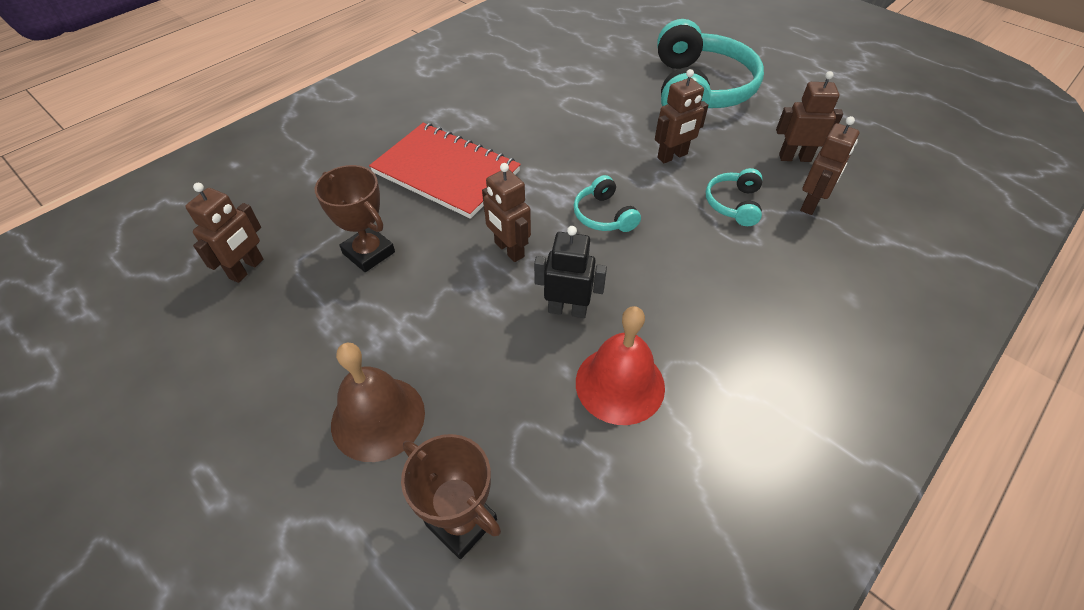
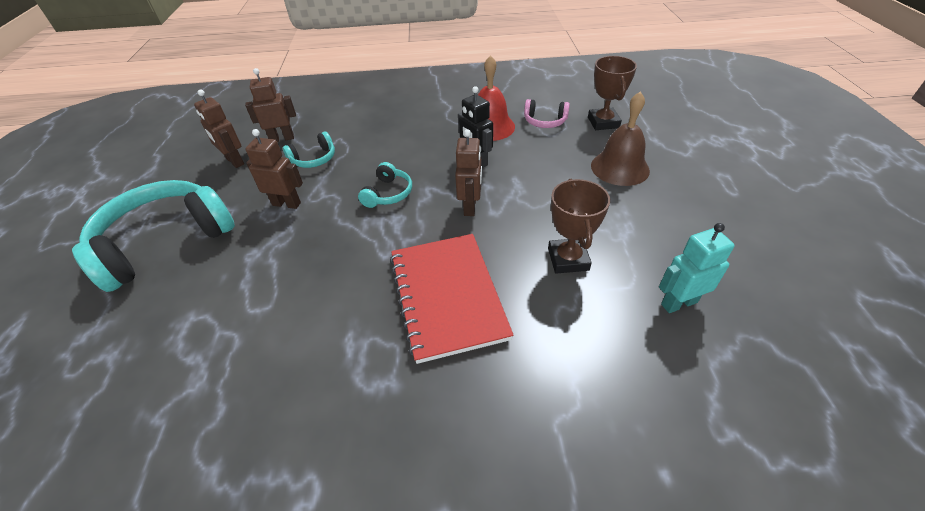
camera: 135 degrees left, 5 degrees down
(247, 269) = (678, 303): brown robot -> turquoise robot
(555, 455) = (545, 121): none -> pink headphones

